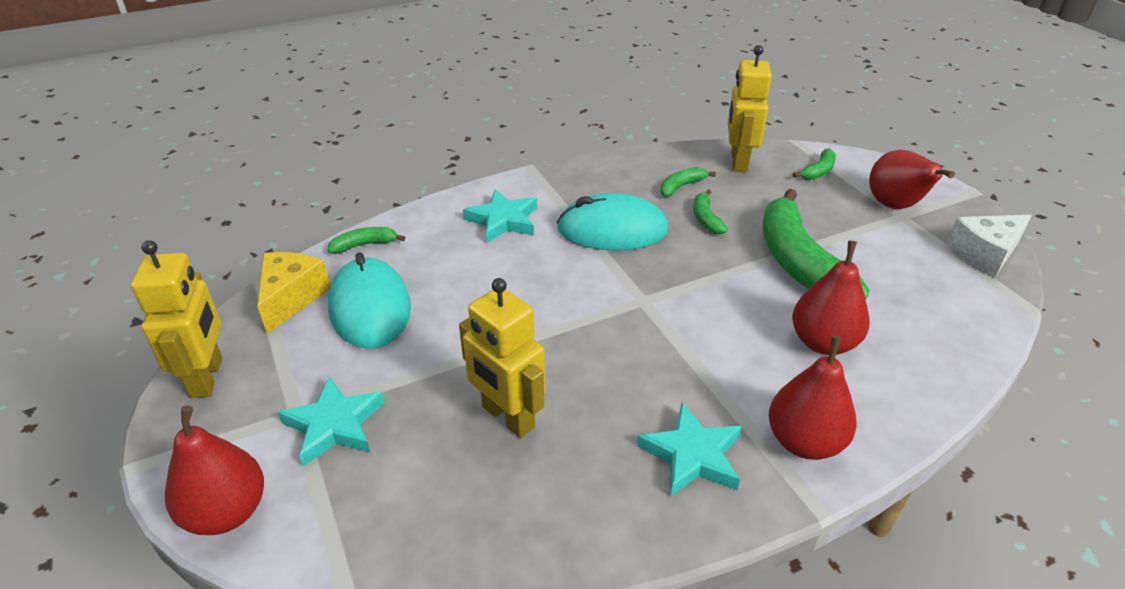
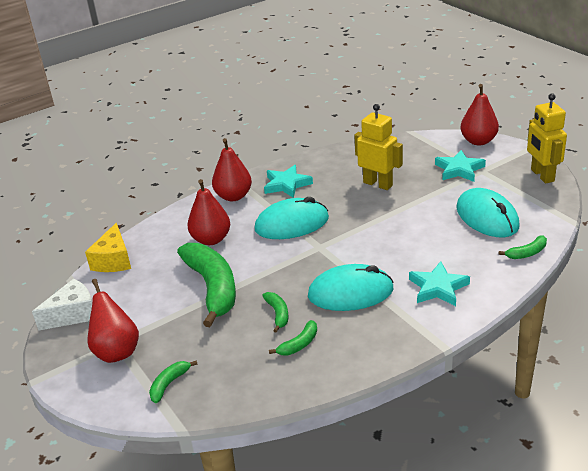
camera: 175 degrees right, 5 degrees down
(291, 298) = (540, 215): yellow cheese -> yellow cheese (114, 260)
(684, 351) = (292, 224): none -> turquoise mouse
(738, 162) = (244, 384): yellow robot -> none

